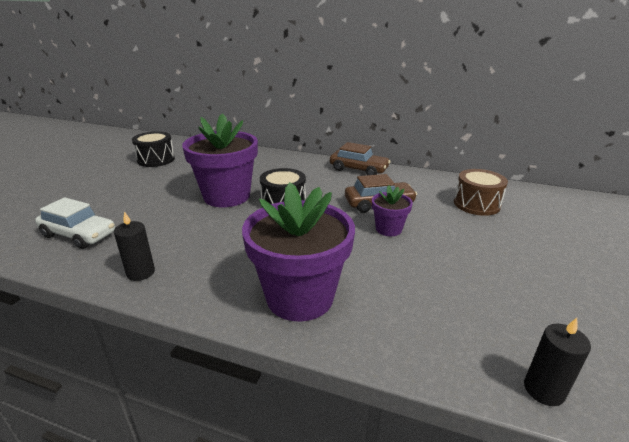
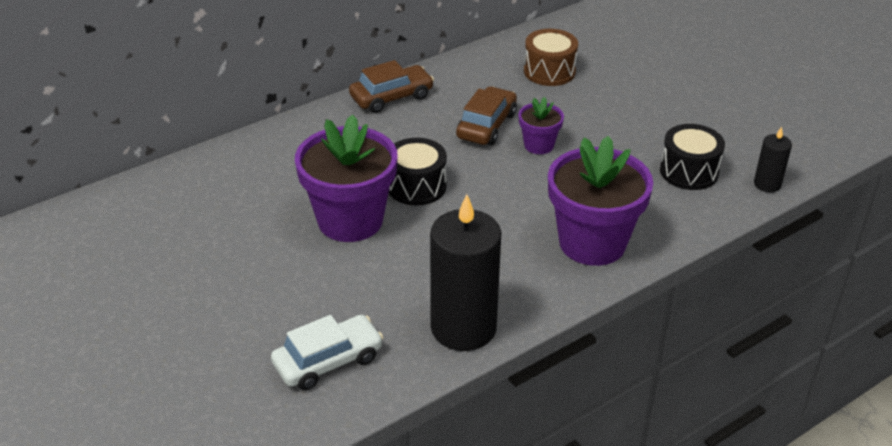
camera: 55 degrees left, 10 degrees up
(140, 272) = (463, 328): black candle -> black candle, size x2.10
(156, 160) = (145, 247): black drum -> black drum (689, 171)

